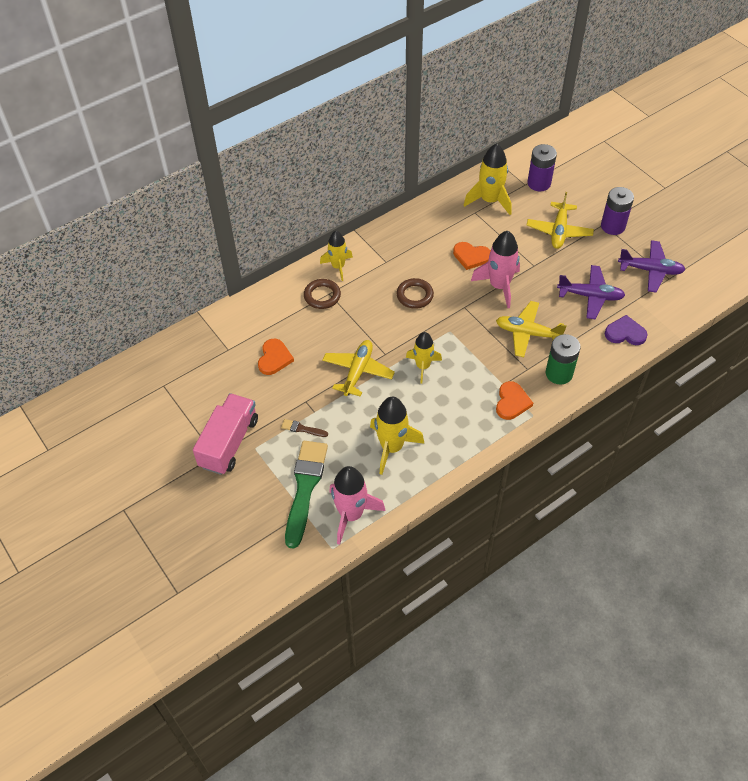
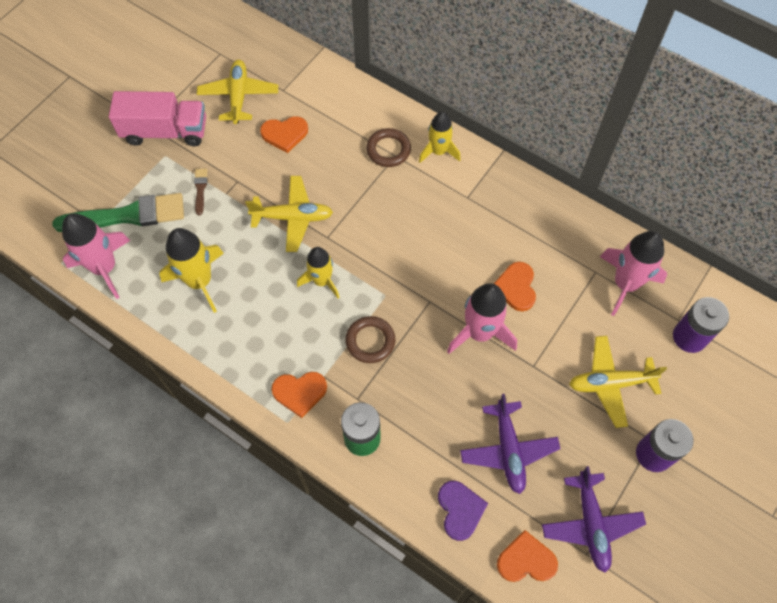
camera: 70 degrees right, 10 degrees up
(415, 295) = (426, 242): brown ring -> brown ring (370, 341)
(489, 200) = (625, 284): yellow rocket -> pink rocket
(527, 333) = (414, 385): yellow plane -> yellow plane (239, 96)
(666, 309) = (526, 560): none -> orange heart

